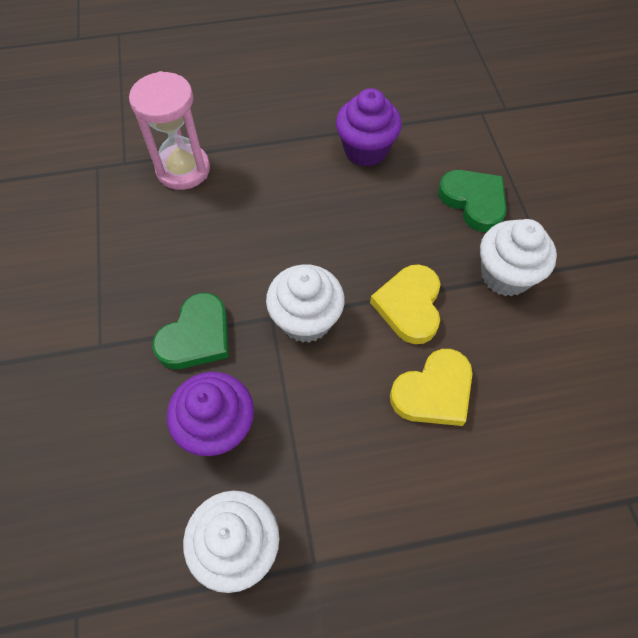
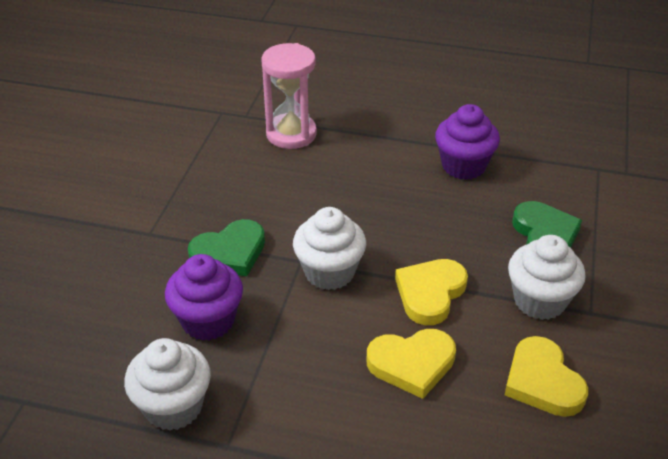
camera: 25 degrees right, 20 degrees down
(550, 361) = (542, 381): none -> yellow heart

